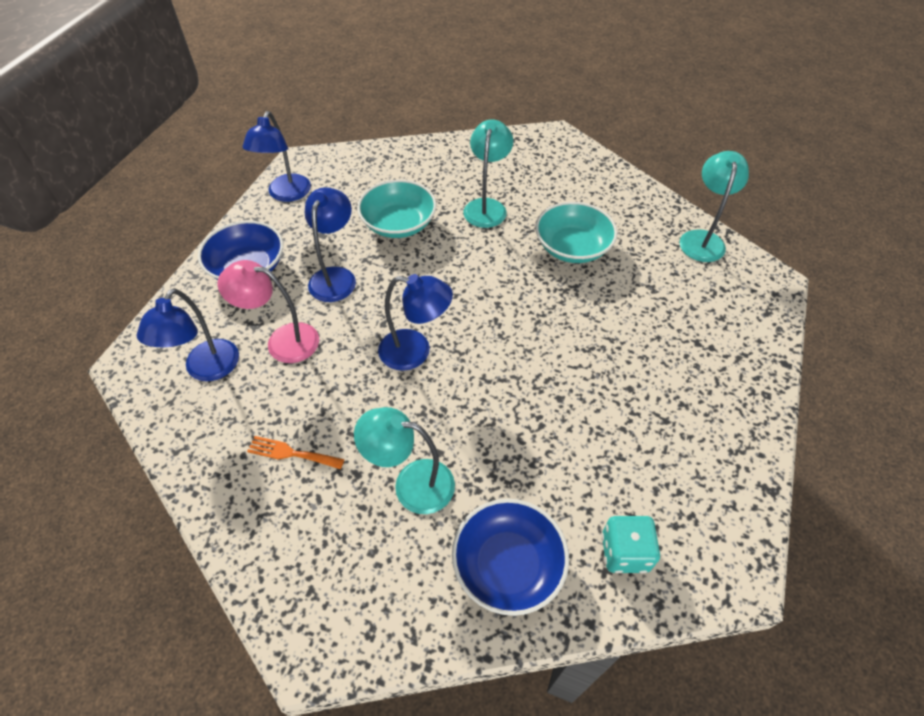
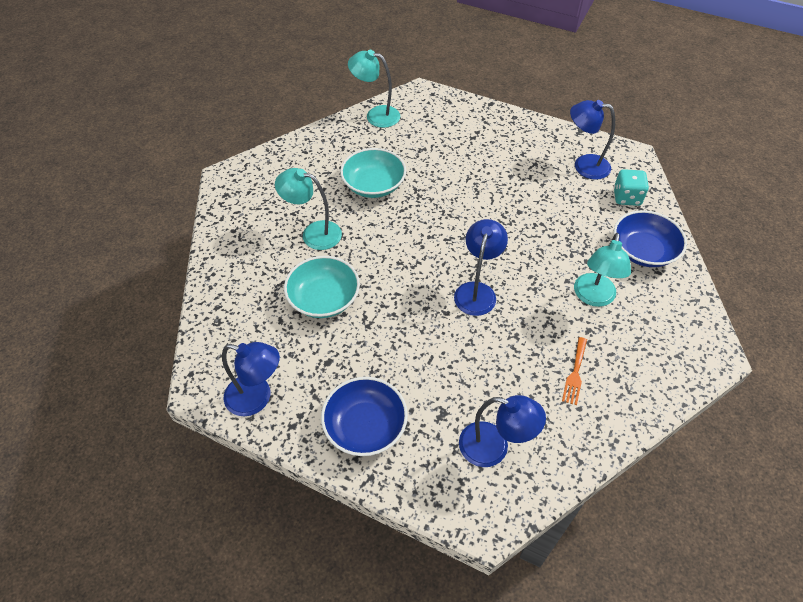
camera: 85 degrees left, 0 degrees up
(282, 341) = (462, 387): pink lamp -> none
(335, 276) = (387, 348): blue lamp -> blue lamp (584, 165)

